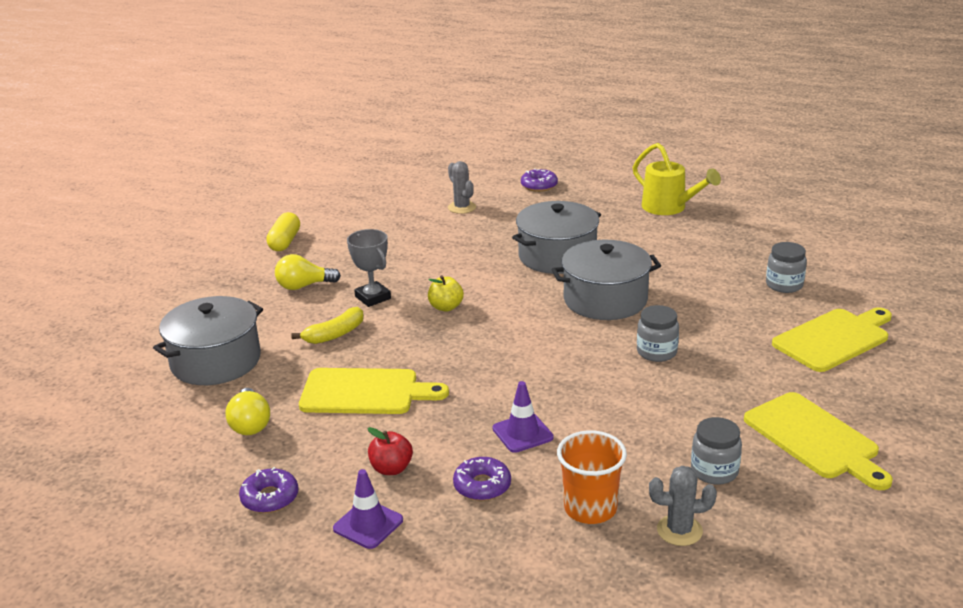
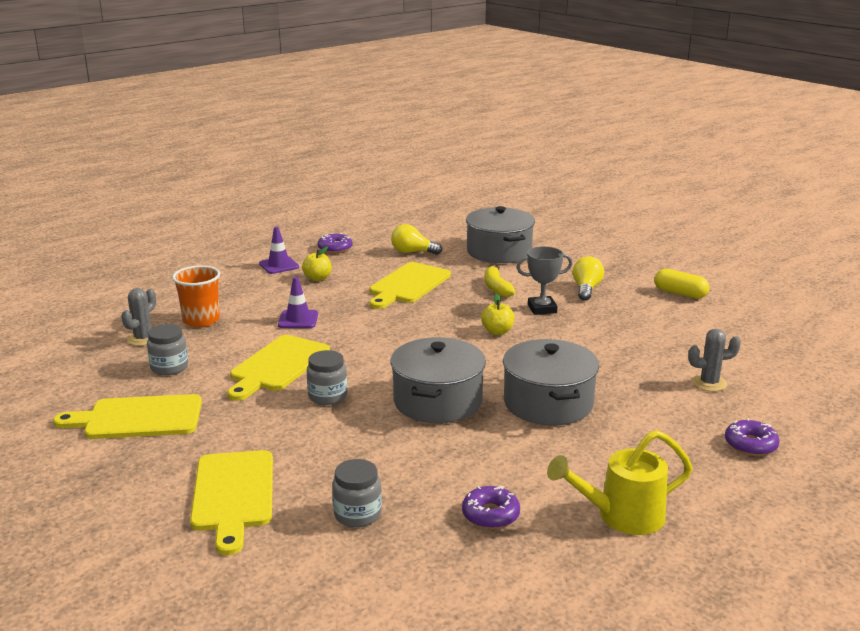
camera: 115 degrees right, 5 degrees down
(391, 468) = (317, 278): red apple -> yellow apple
(482, 485) = (266, 297): purple donut -> purple donut (490, 515)
(635, 402) = (277, 366): none -> yellow cutting board

